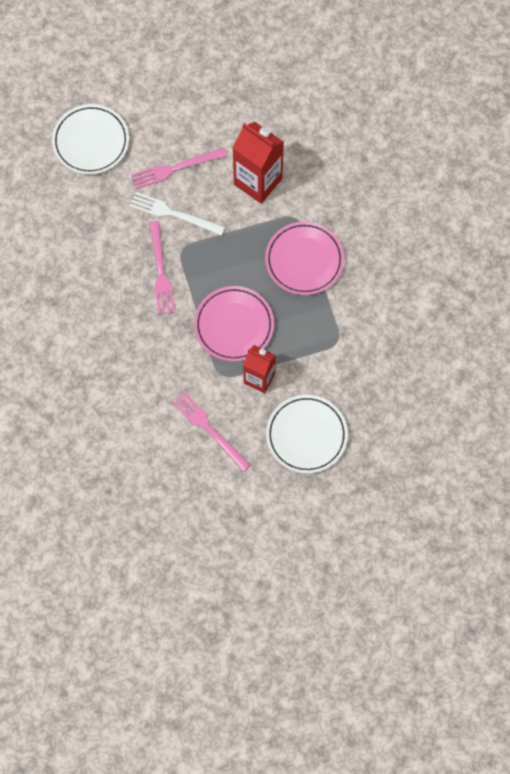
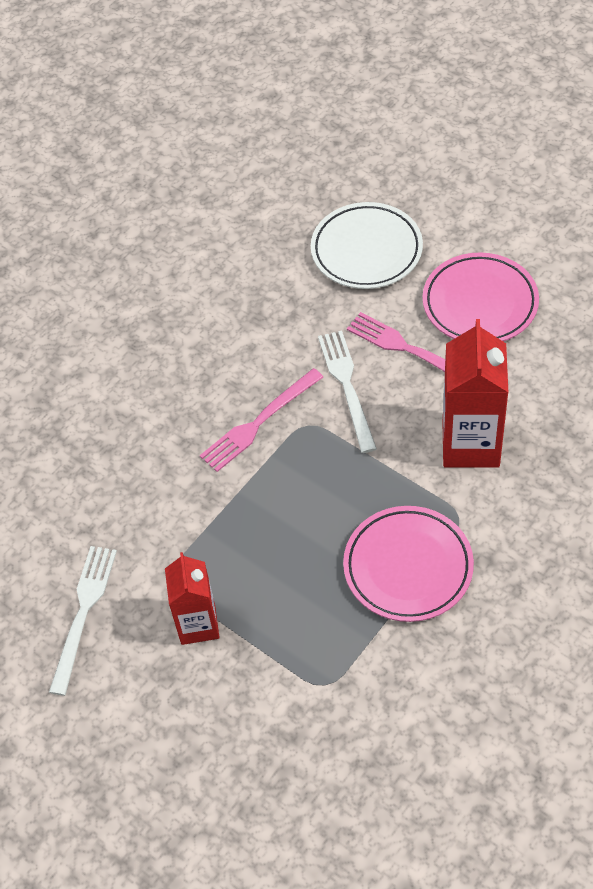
camera: 60 degrees right, 15 degrees down
(209, 429) = (83, 613): pink fork -> white fork
(234, 325) = (250, 547): pink plate -> pink plate (480, 303)
(306, 435) = (156, 738): white plate -> none

